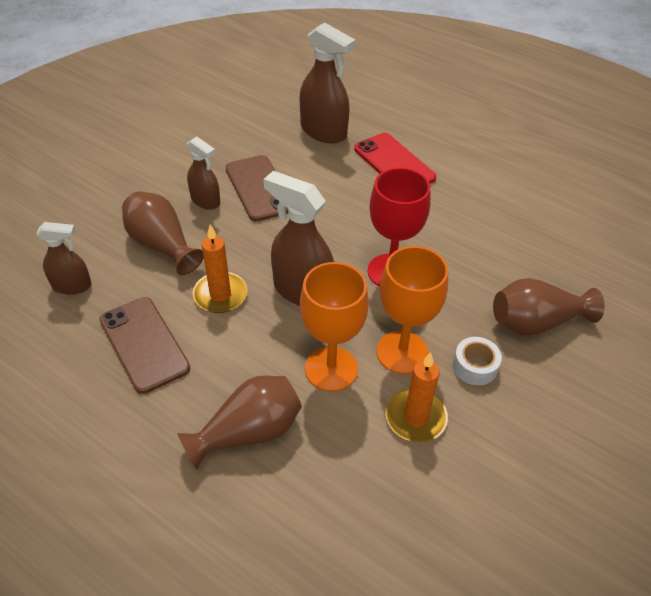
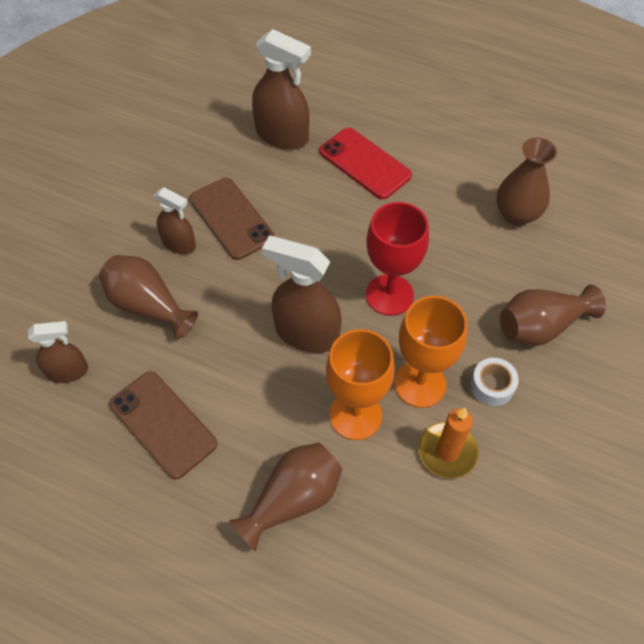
camera: 10 degrees left, 10 degrees up
(220, 295) = (225, 353): orange candle -> none
(531, 224) = (516, 214): none -> brown vase

